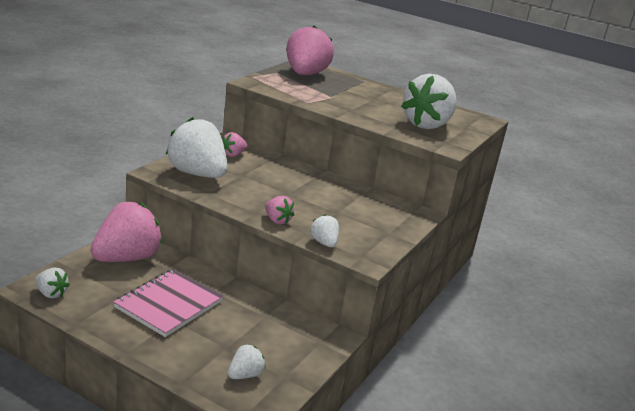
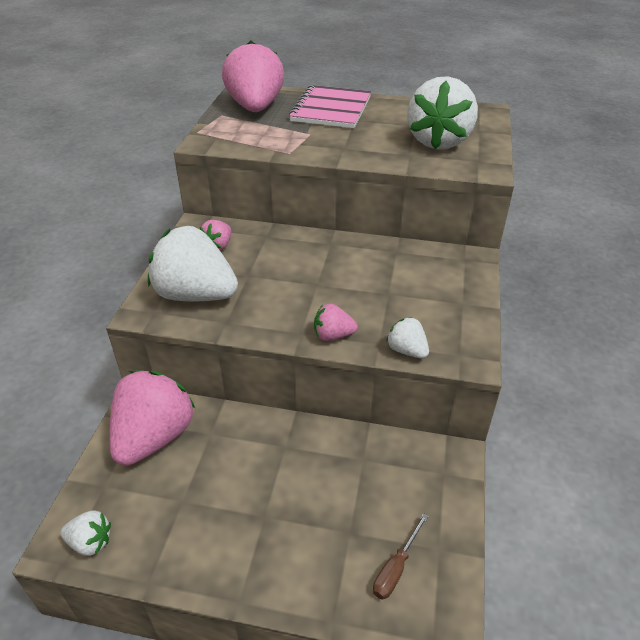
camera: 15 degrees left, 15 degrees up
(169, 304) = (245, 492): pink notebook -> pink notebook (331, 109)
(245, 375) = (396, 568): white strawberry -> brown screwdriver
(277, 220) = (333, 335): pink strawberry -> pink strawberry turned 150 degrees clockwise

